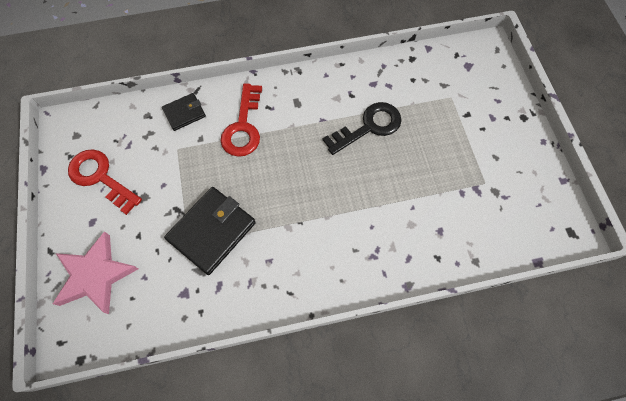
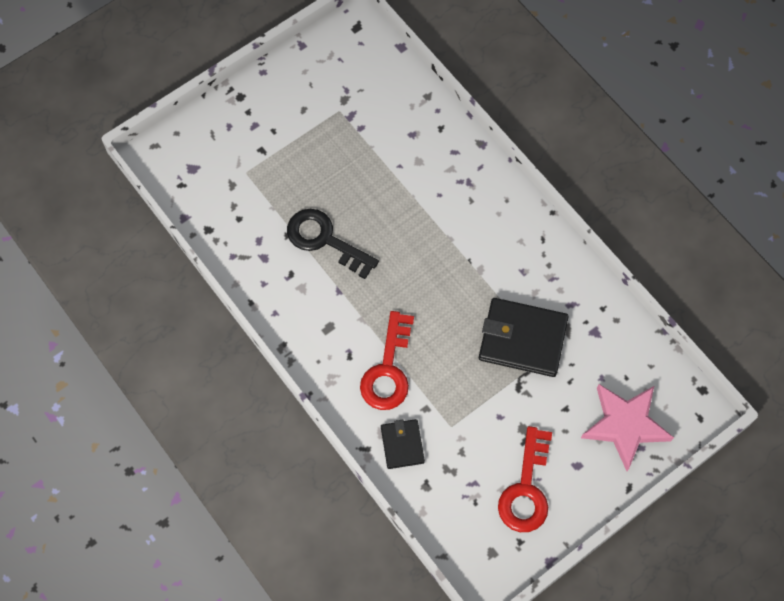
camera: 115 degrees left, 0 degrees up
(184, 113) = (402, 445): black wallet -> black wallet turned 45 degrees clockwise
(243, 127) = (388, 370): red key -> red key turned 120 degrees clockwise

